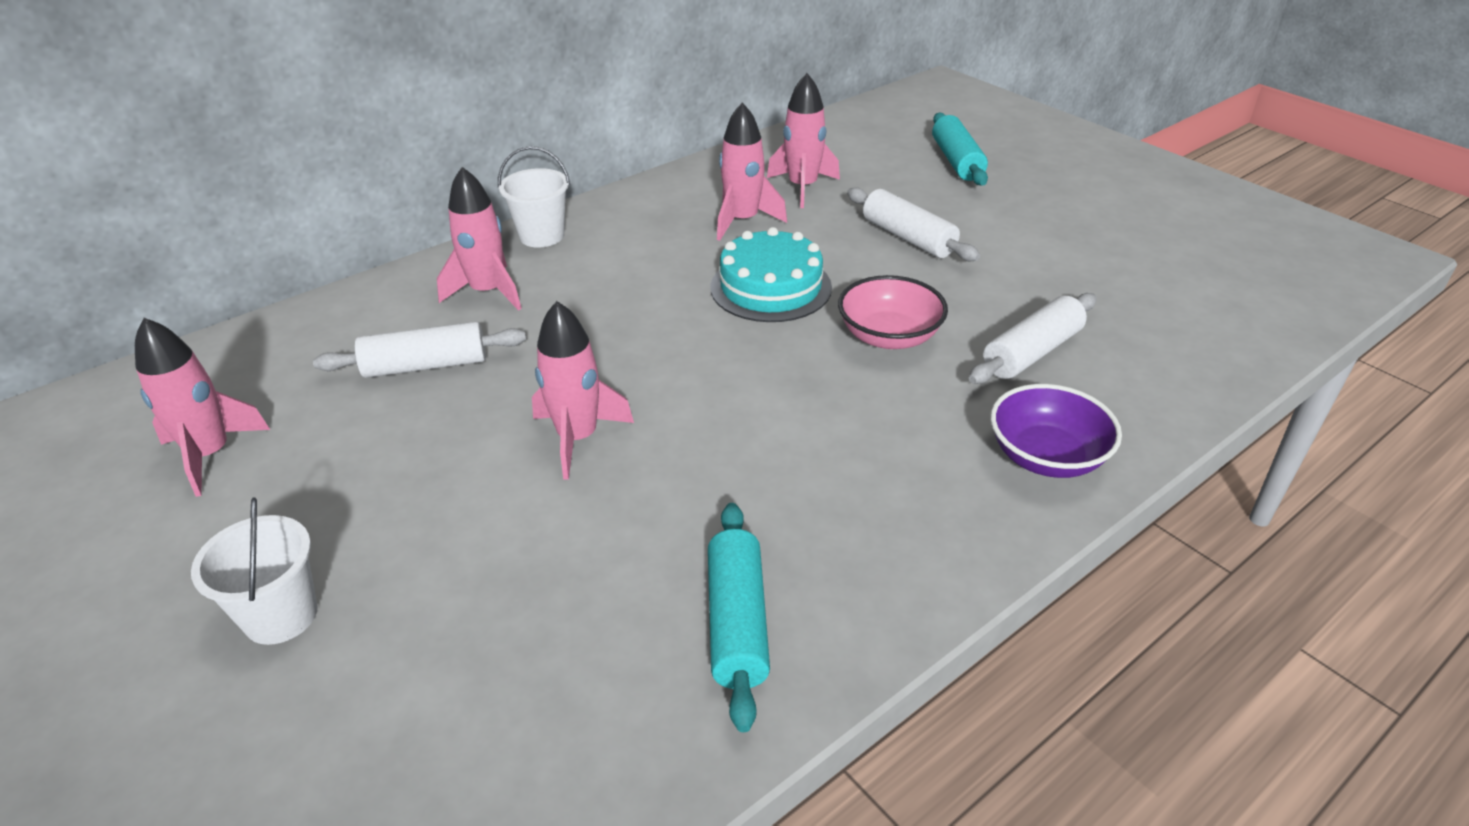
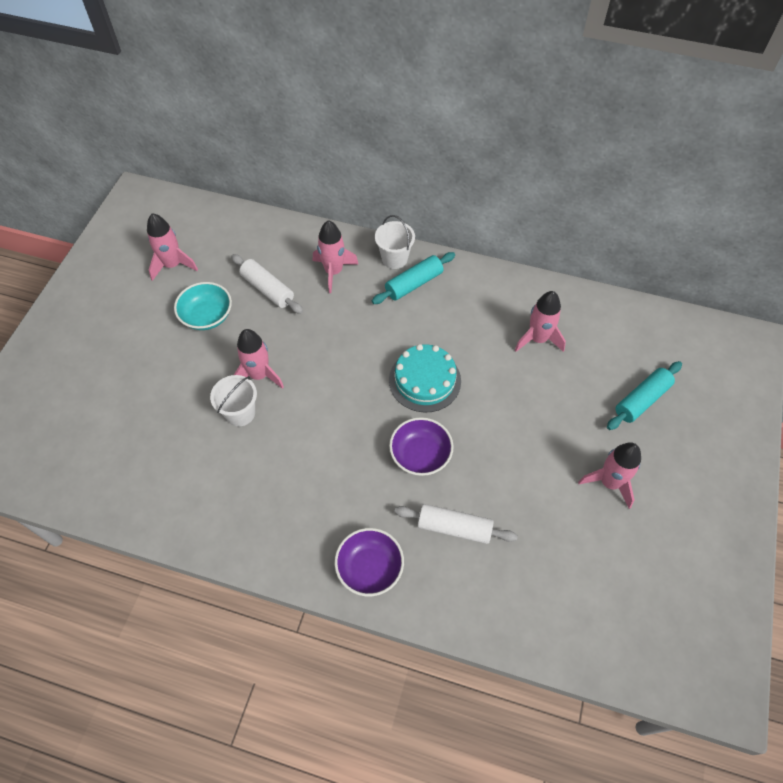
camera: 55 degrees right, 20 degrees up
(281, 615) = (115, 351): white bucket -> white bucket (240, 413)
(380, 454) = (207, 316): none -> turquoise bowl
(737, 623) = (193, 495): turquoise rolling pin -> turquoise rolling pin (413, 284)
(743, 221) = (478, 332): pink rocket -> pink rocket (609, 482)
(889, 336) = (420, 455): pink bowl -> purple bowl
(908, 238) = (525, 418): white rolling pin -> none

